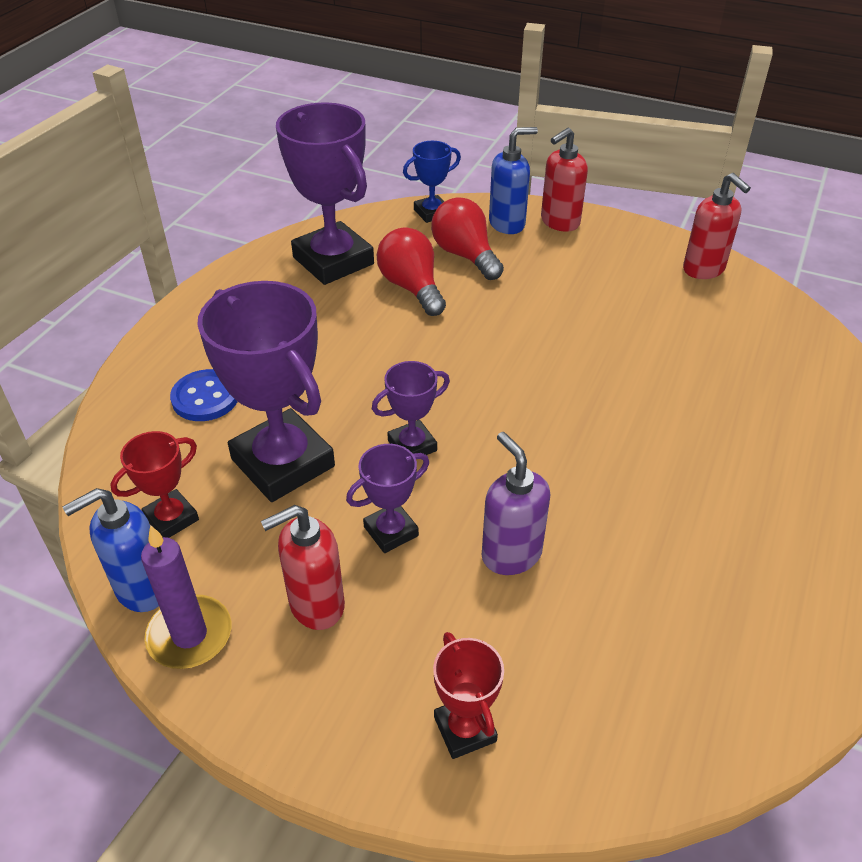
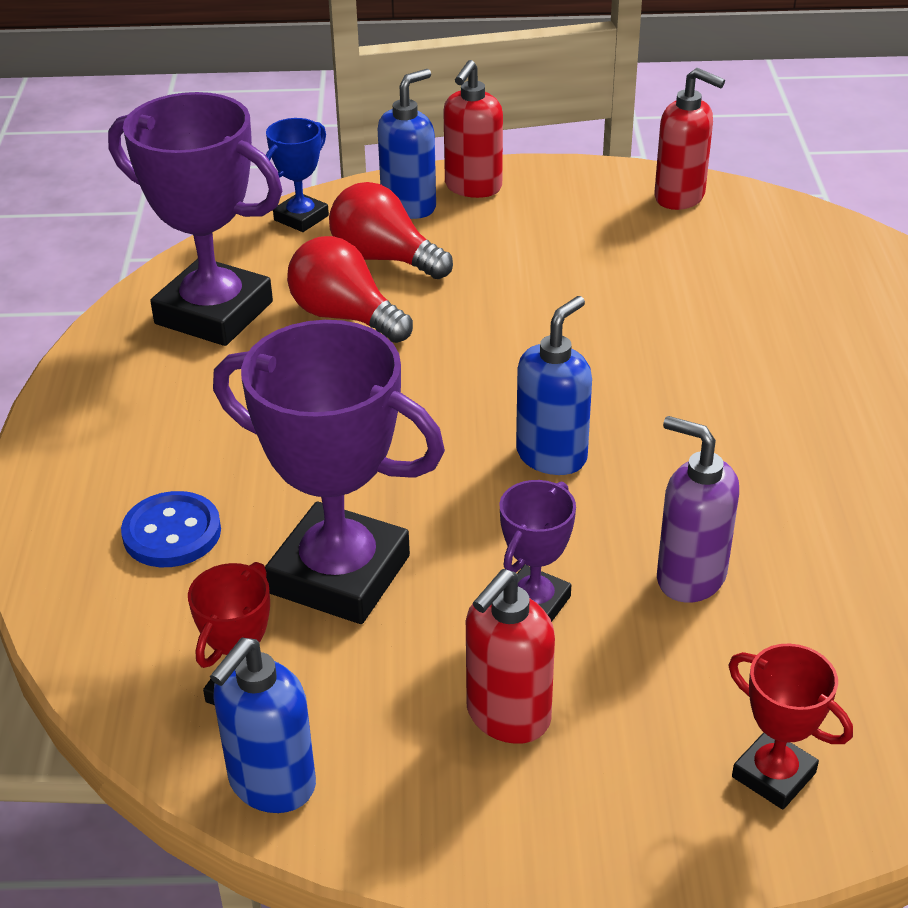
camera: 25 degrees left, 5 degrees down
(190, 635) = (377, 810): purple candle -> none
(412, 445) = (486, 500): purple trophy -> none
(478, 429) = (552, 455): none -> blue soap dispenser

